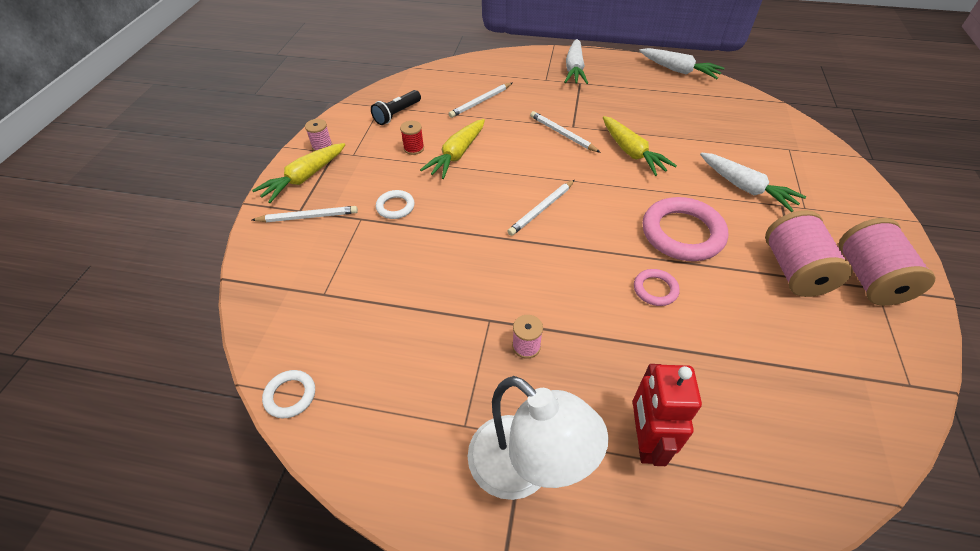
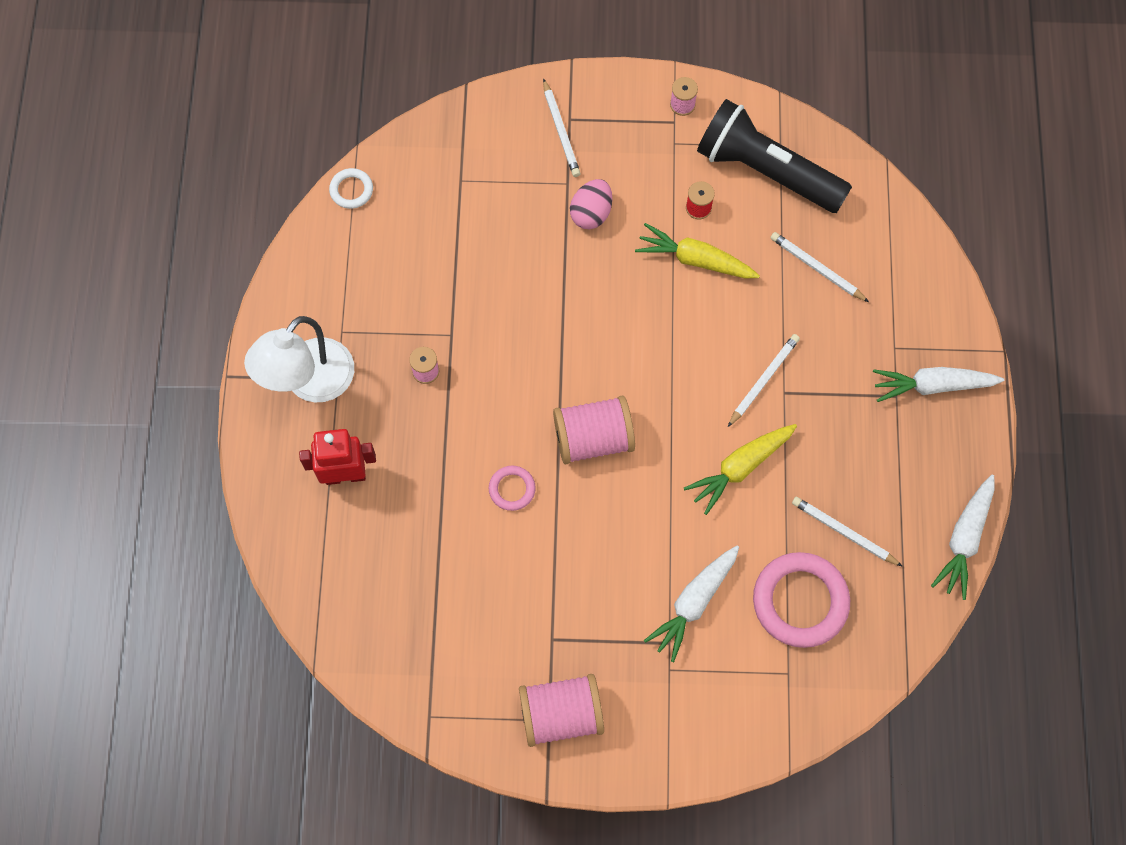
camera: 80 degrees right, 20 degrees up
(304, 178) = (622, 105): yellow carrot -> none
(395, 207) = (591, 213): white ring -> pink egg
(397, 114) = (766, 171): black flashlight -> black flashlight, size x2.08
(541, 209) = (614, 368): white pencil -> white pencil (844, 532)
(682, 233) = (600, 521): pink ring -> pink ring (800, 601)
(794, 270) = (560, 636): pink spool -> pink spool (593, 439)

